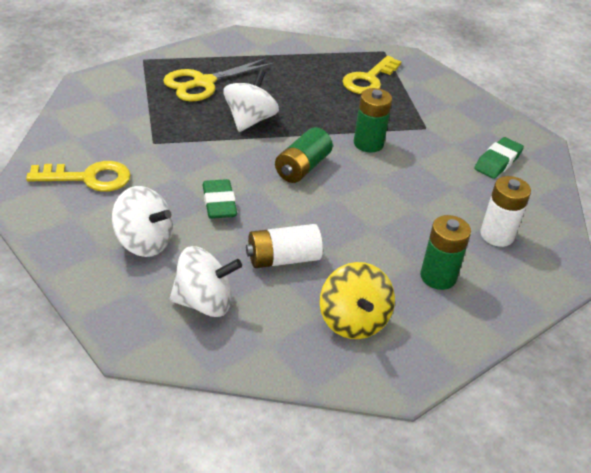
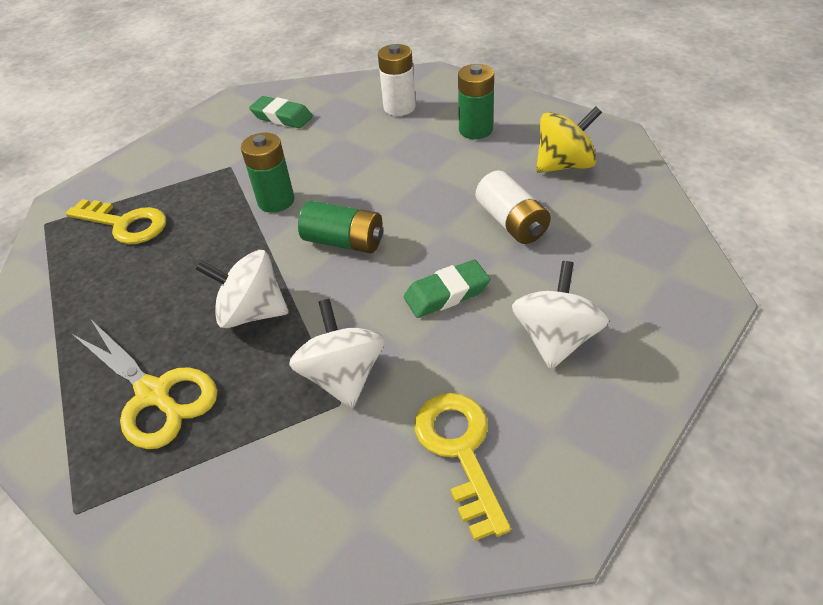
camera: 95 degrees left, 5 degrees up
(204, 302) = (612, 260): white spinning top -> white spinning top (343, 376)

